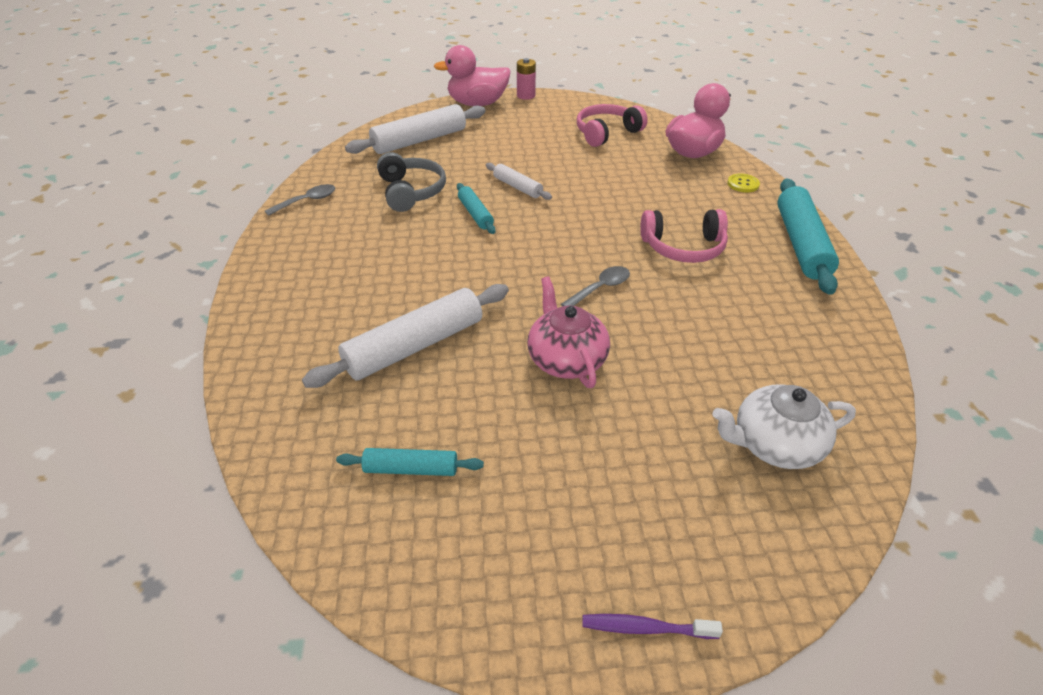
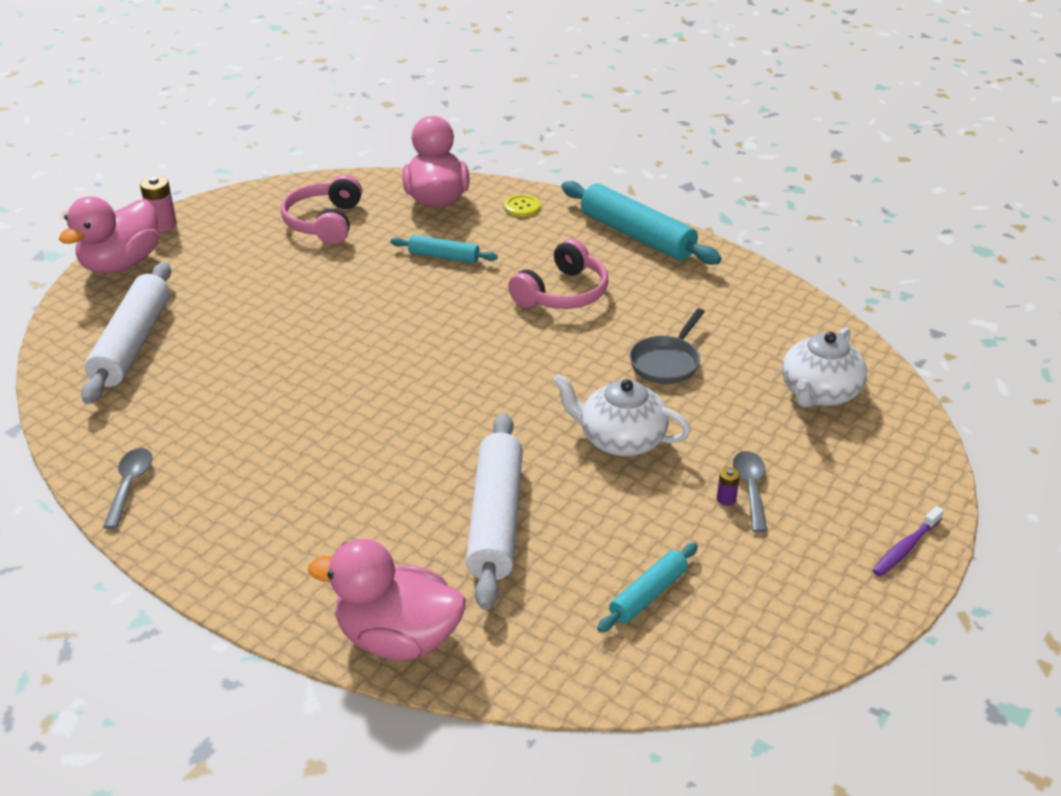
camera: 50 degrees left, 5 degrees down
(262, 365) = (398, 638): none -> pink duck
(411, 191) = (232, 400): grey headphones -> none
(475, 214) = (340, 379): turquoise rolling pin -> turquoise rolling pin (444, 257)
(517, 187) = (333, 328): white rolling pin -> none
(566, 359) = (621, 439): pink teapot -> white teapot
(568, 456) = (726, 499): none -> purple battery
(600, 288) = (556, 369): grey spoon -> grey spoon (750, 488)
(683, 335) = (666, 362): none -> grey pan

